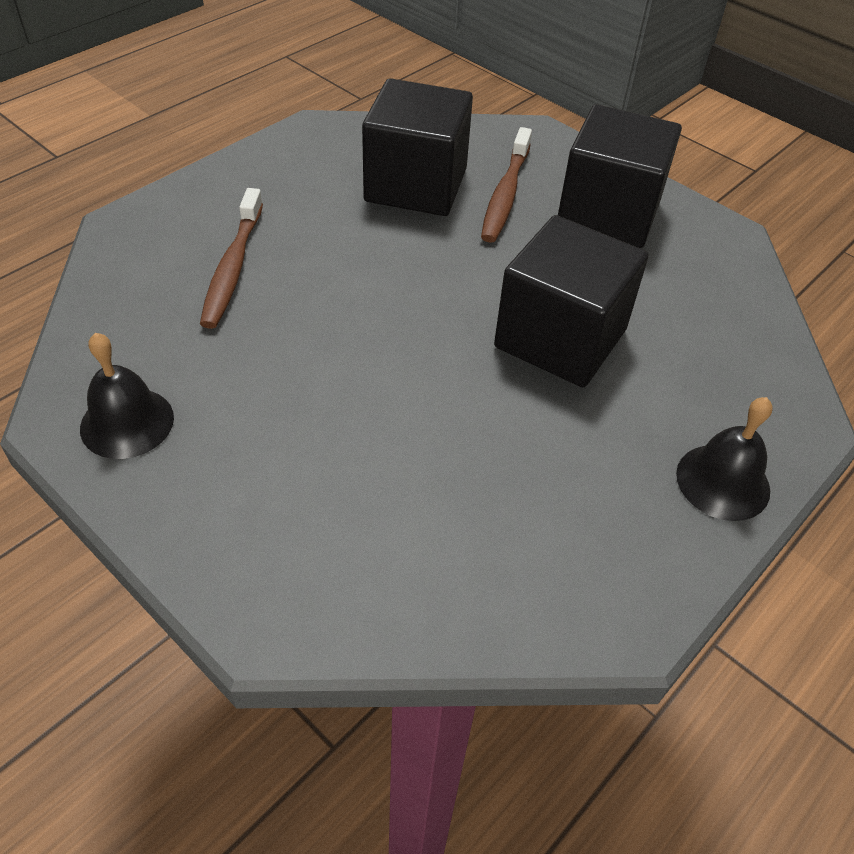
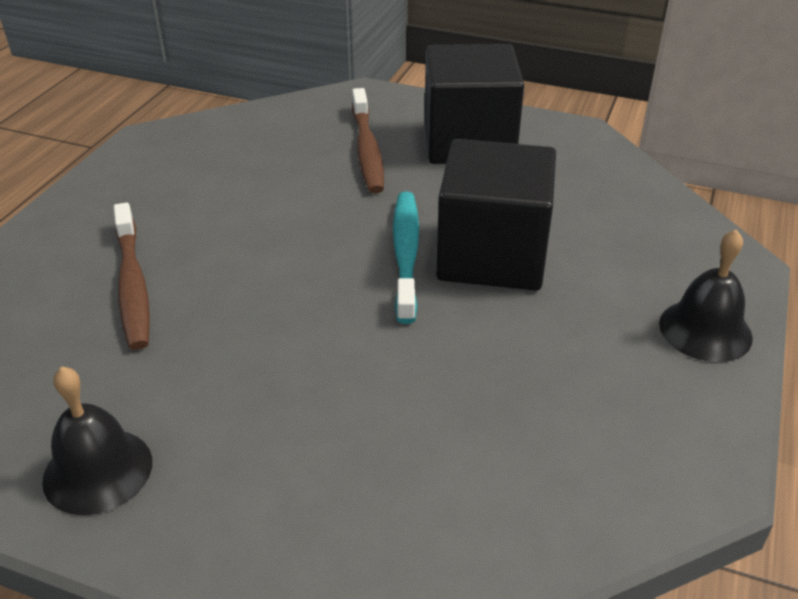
camera: 20 degrees left, 10 degrees down
(416, 185) = (278, 163): black cube -> none
(481, 311) = (405, 254): none -> turquoise toothbrush

